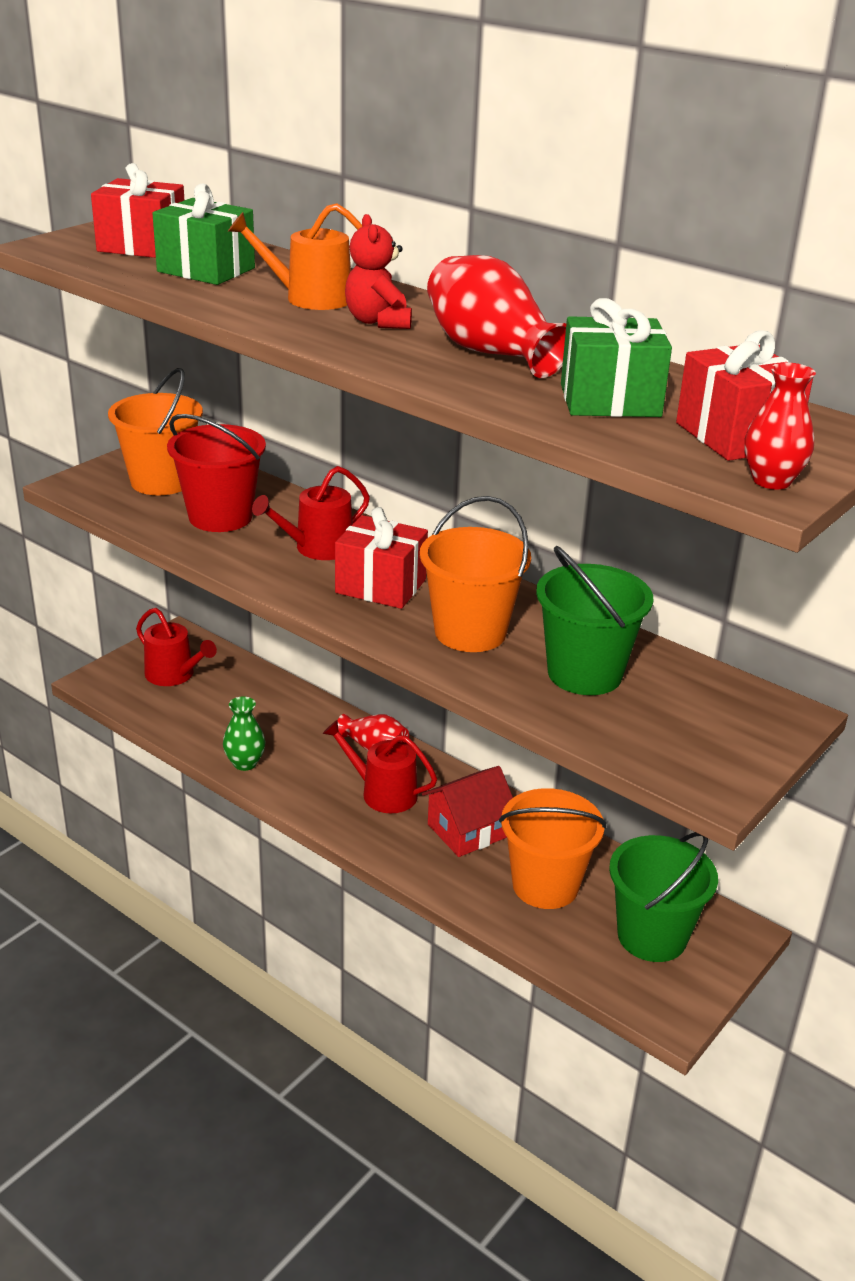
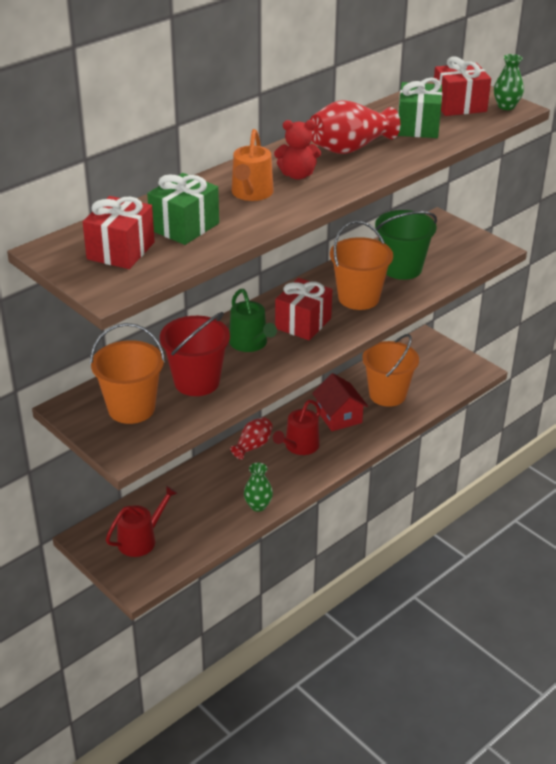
camera: 80 degrees left, 5 degrees up
(318, 548) = (250, 343): red watering can -> green watering can
(652, 936) = (427, 366): green bucket -> none
(771, 481) = (506, 106): red vase -> green vase

